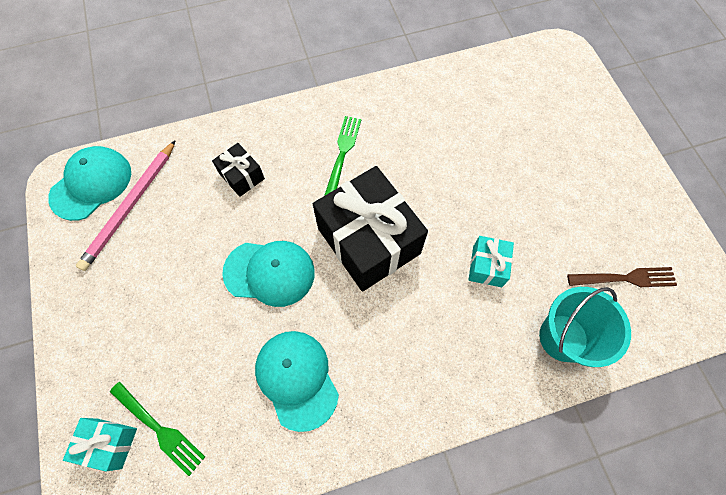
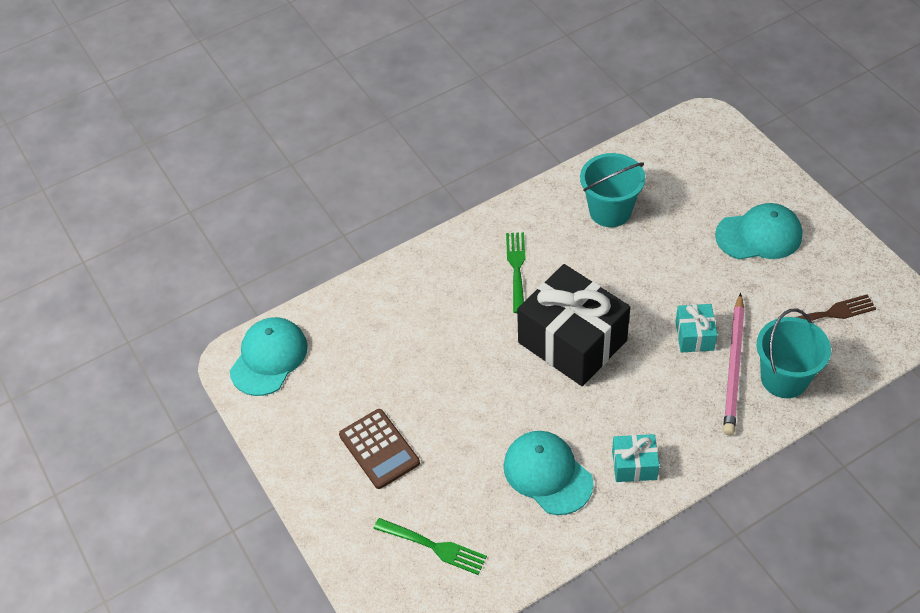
camera: 10 degrees left, 15 degrees down
(109, 443) = (391, 569): turquoise gift -> turquoise gift (634, 465)
(131, 206) = (319, 368): pink pencil -> pink pencil (734, 366)
(150, 305) = (379, 449): none -> brown calculator
(242, 176) = (422, 314): black gift -> none
(269, 272) = (485, 392): turquoise cap -> turquoise cap (759, 235)
(446, 118) = (610, 211): none -> turquoise bucket

